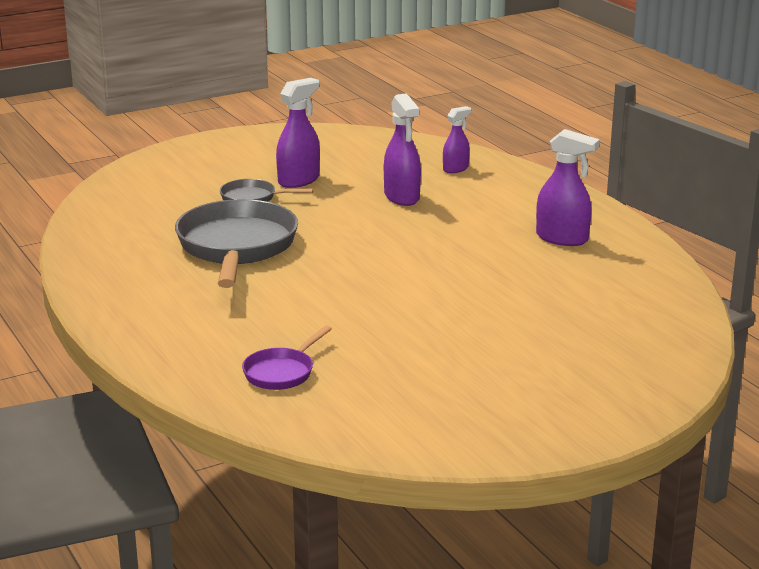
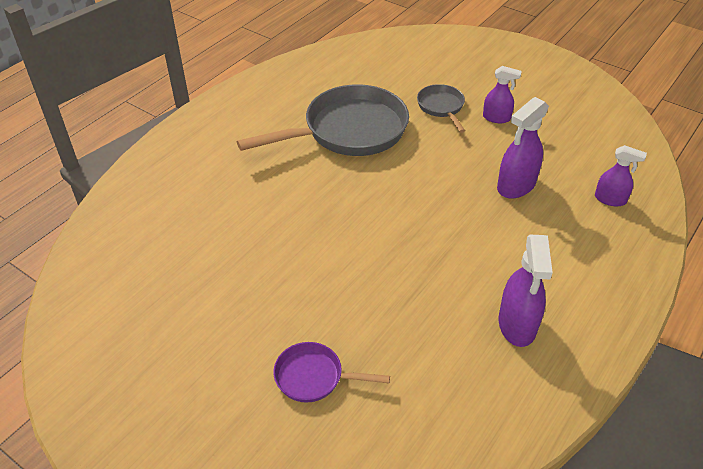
camera: 65 degrees right, 20 degrees up
(281, 372) = (158, 226): purple pan -> purple pan (314, 377)
(299, 180) = (496, 118): purple spray bottle -> purple spray bottle, size x0.63

